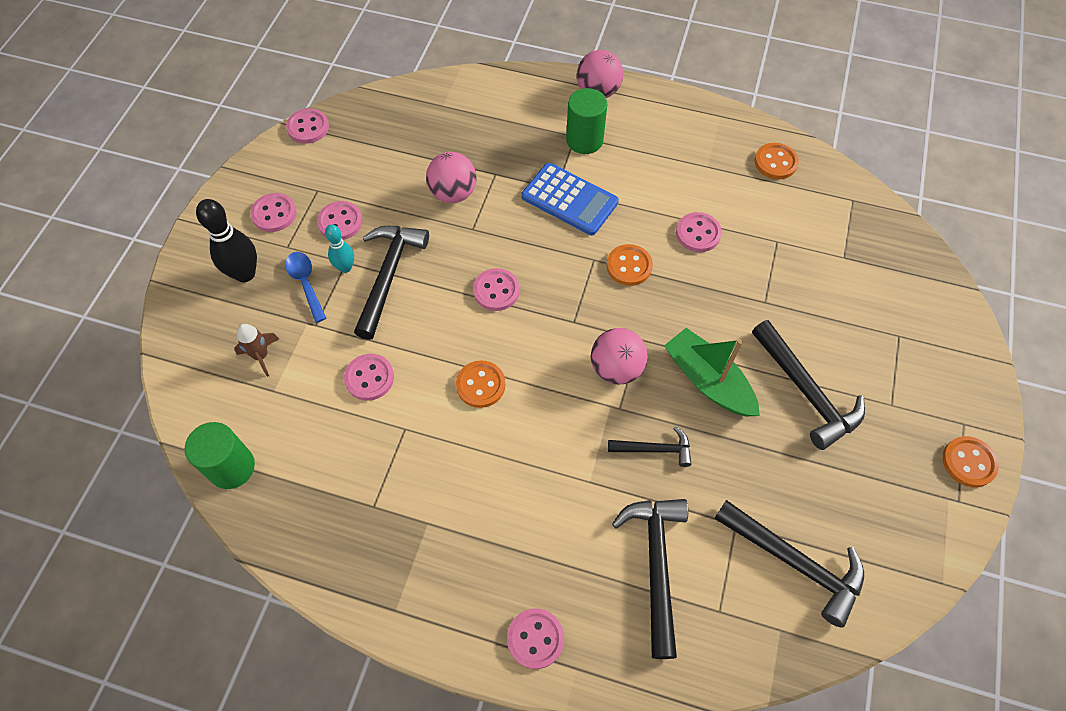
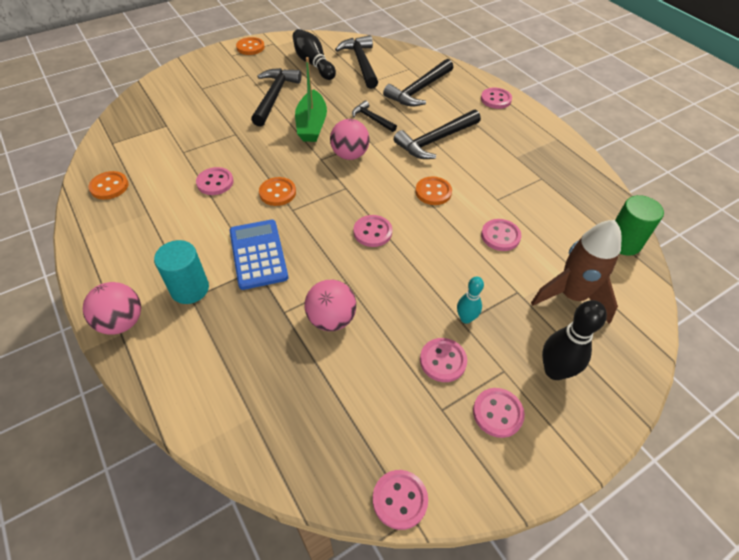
camera: 140 degrees left, 10 degrees down
(261, 356) = (571, 296): brown rocket -> brown rocket, size x1.98
(305, 283) = (506, 327): blue spoon -> none
(388, 275) = (437, 290): black hammer -> black hammer (435, 140)
(584, 140) = (190, 289): green cylinder -> turquoise cylinder
(848, 500) = (313, 64): none -> black bowling pin

